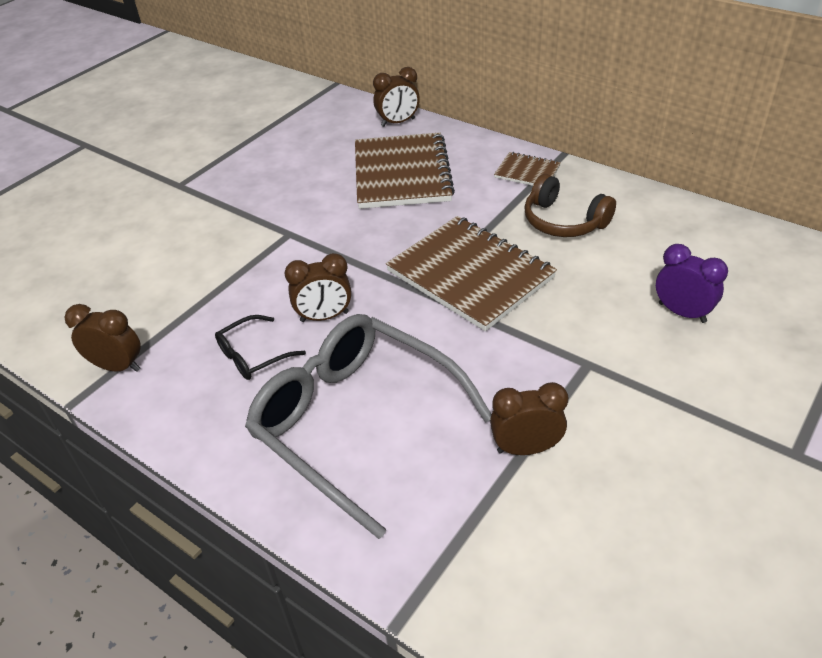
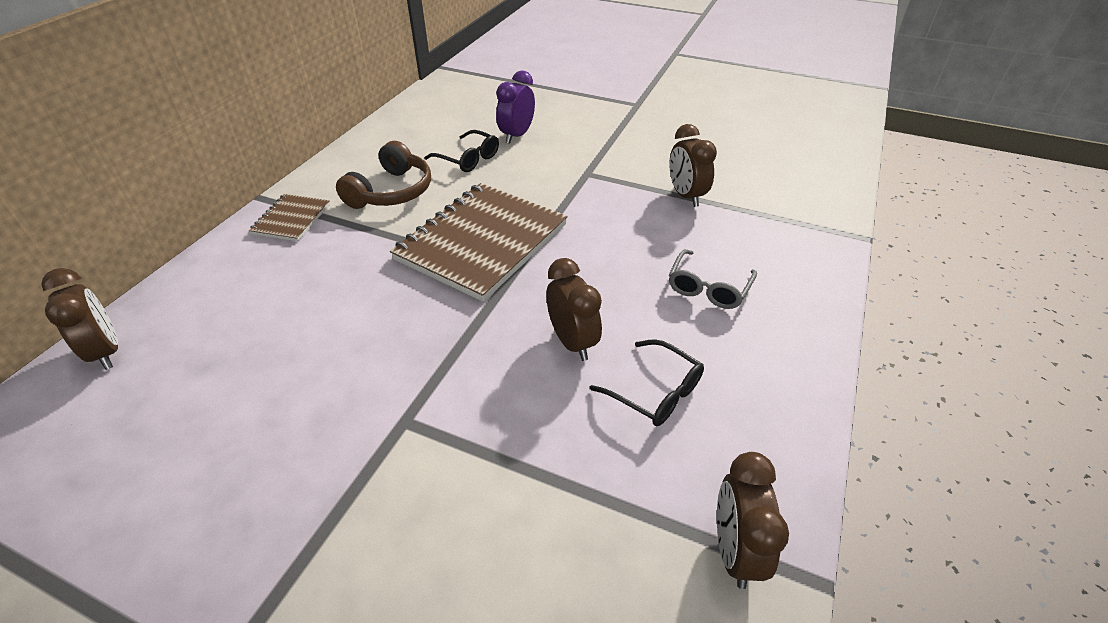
camera: 105 degrees left, 0 degrees up
(357, 423) = (708, 287): grey glasses -> grey glasses, size x0.43
(402, 173) = (265, 323): brown notebook -> none
(625, 271) = (468, 159): none -> black glasses

